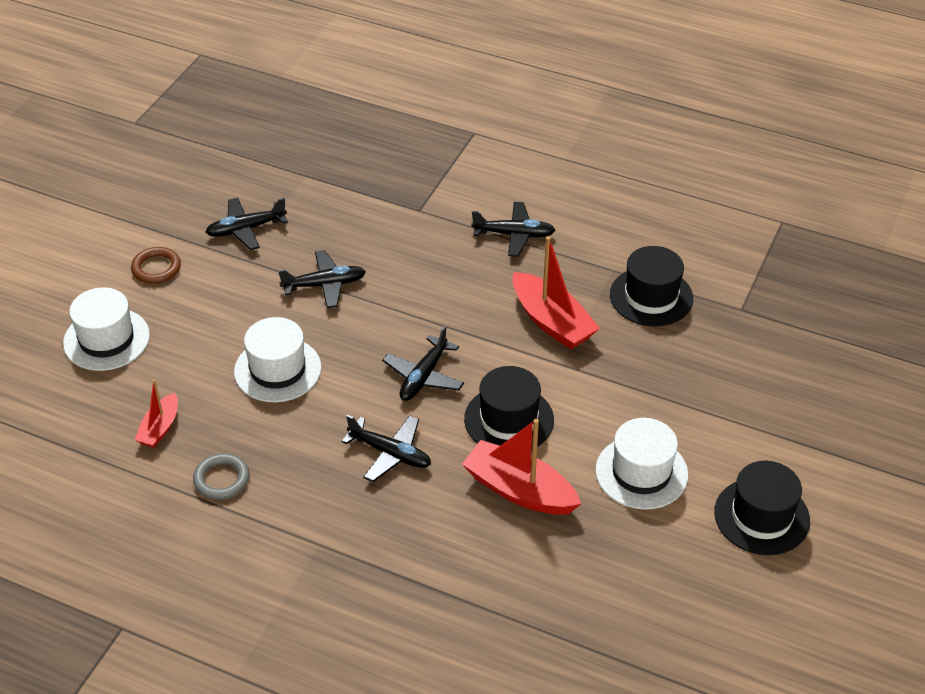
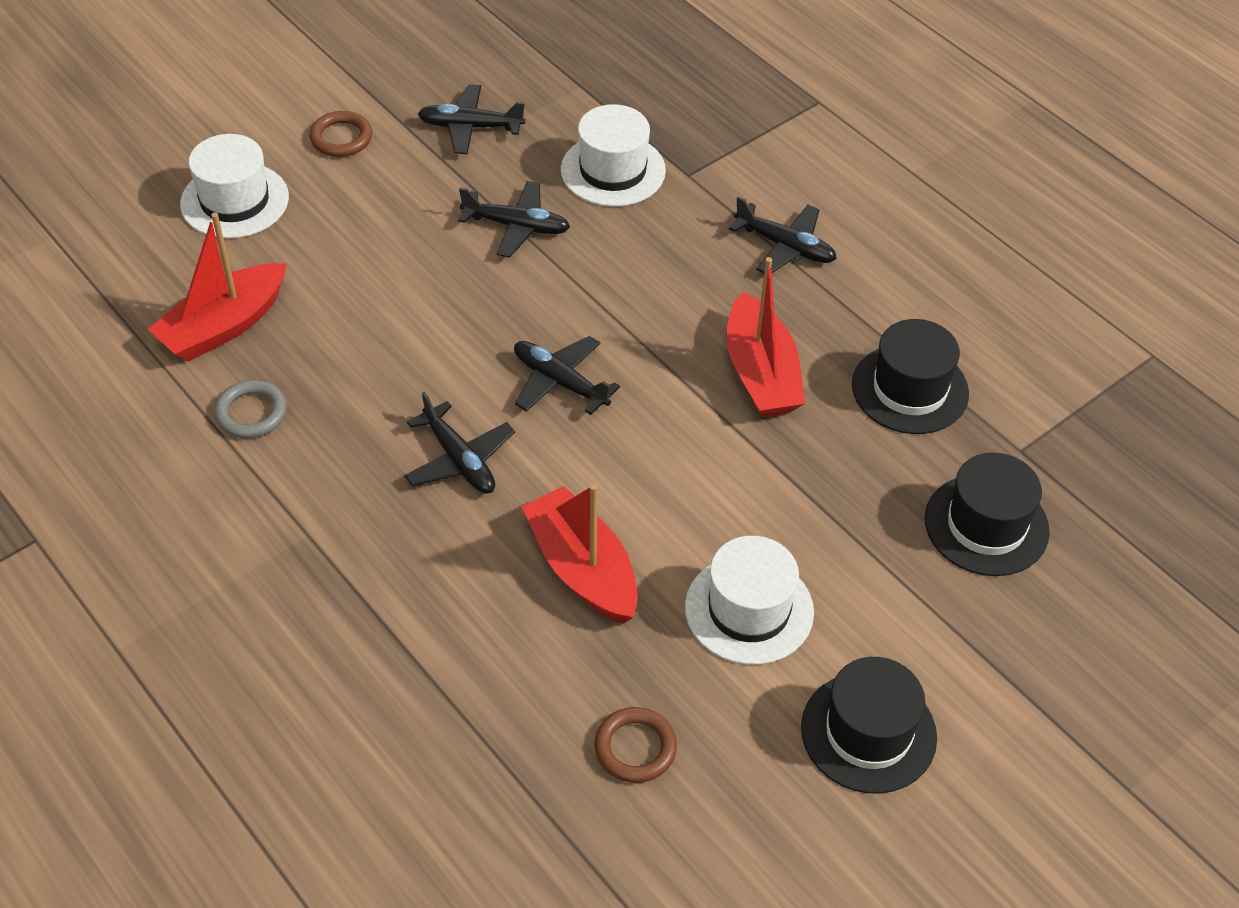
camera: 25 degrees right, 5 degrees up
(160, 428) = (224, 326): red boat -> red boat, size x1.75
(277, 370) = (397, 308): white hat -> white hat (613, 170)
(423, 377) = (559, 382): black plane -> black plane turned 75 degrees clockwise
(509, 419) = (627, 475): black hat -> black hat (986, 525)
(627, 587) = (635, 748): none -> brown ring

